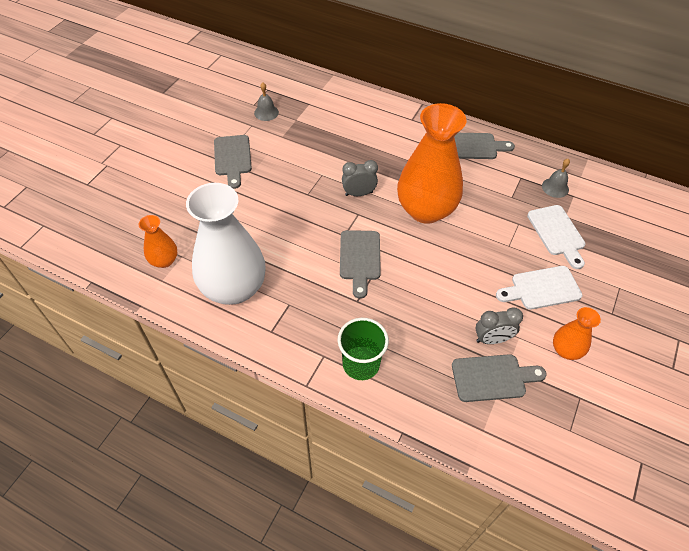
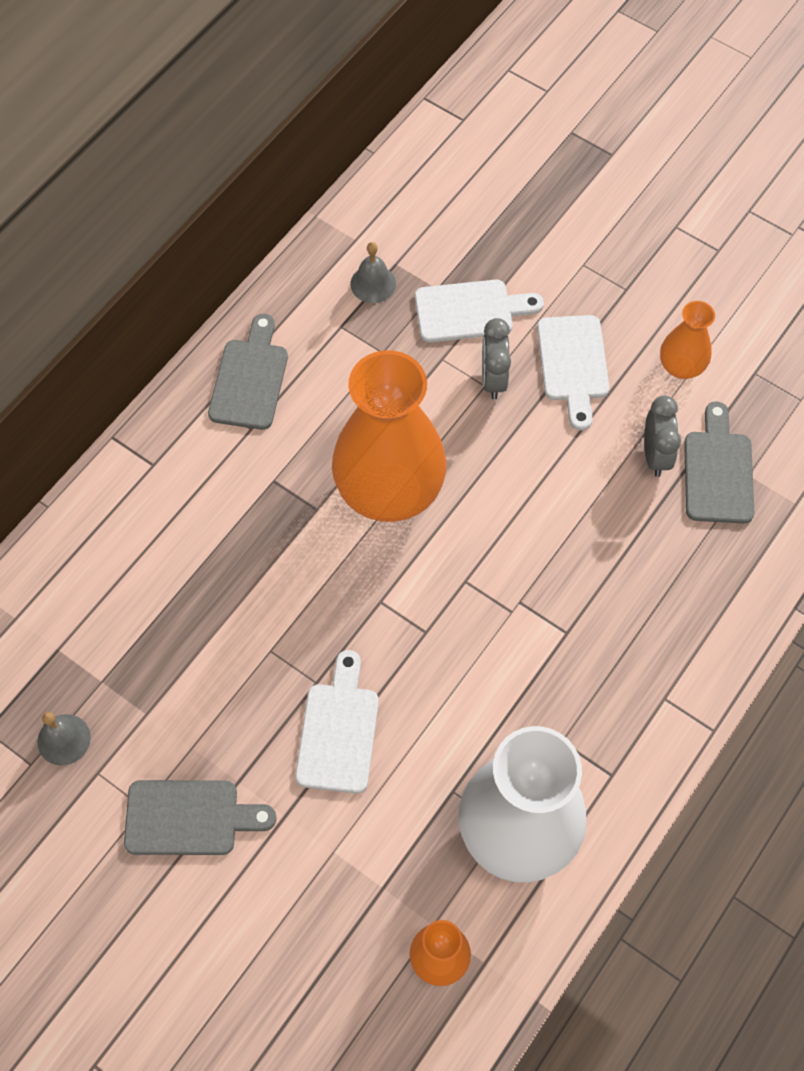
camera: 80 degrees left, 10 degrees up
(282, 206) = (338, 730): none -> white cutting board
(359, 193) = (331, 592): grey clock -> grey clock (493, 379)
(360, 259) = (481, 614): grey cutting board -> none
(361, 364) = (683, 645): green cup -> none

